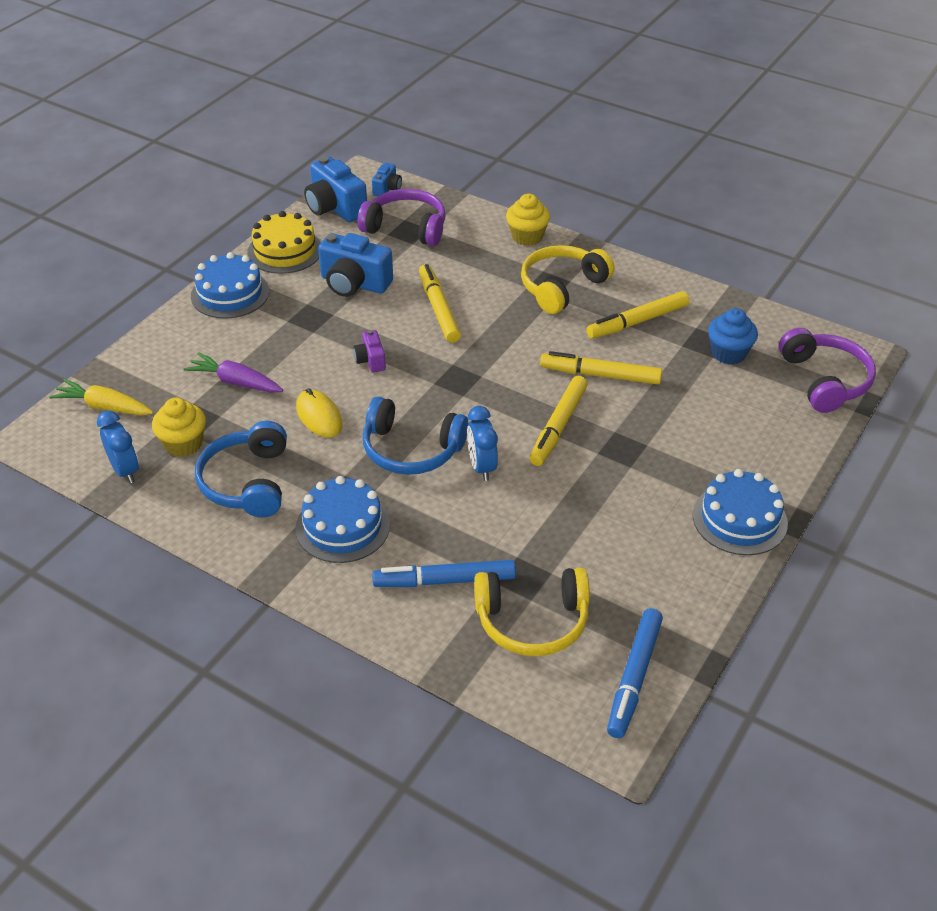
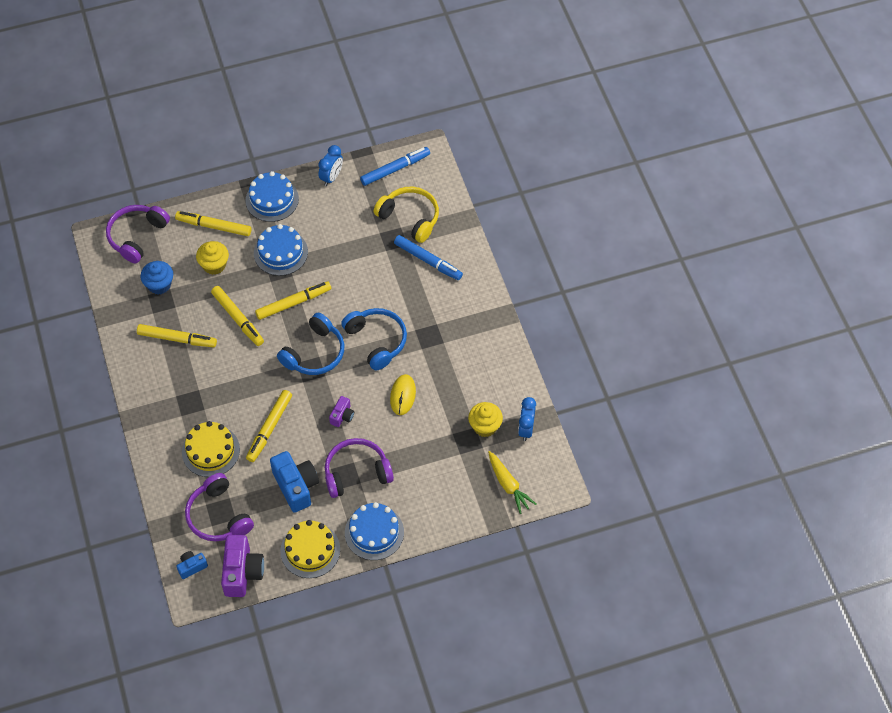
camera: 140 degrees left, 15 degrees up
(236, 382) = (426, 453): purple carrot -> none
(247, 482) = (471, 378): blue headphones -> blue headphones (314, 353)
(300, 325) = (356, 473): none -> purple headphones
(335, 207) = (242, 572): blue camera -> purple camera
(343, 526) = (447, 320): blue cake -> blue cake (280, 252)
(476, 263) = (210, 451): none -> yellow cake
(482, 467) = (354, 306): blue clock -> blue clock (331, 177)
(527, 237) = (158, 451): yellow cupcake -> yellow cupcake (214, 265)
(562, 287) = (186, 394): yellow headphones -> none
(760, 443) = (214, 226): none -> yellow marker

